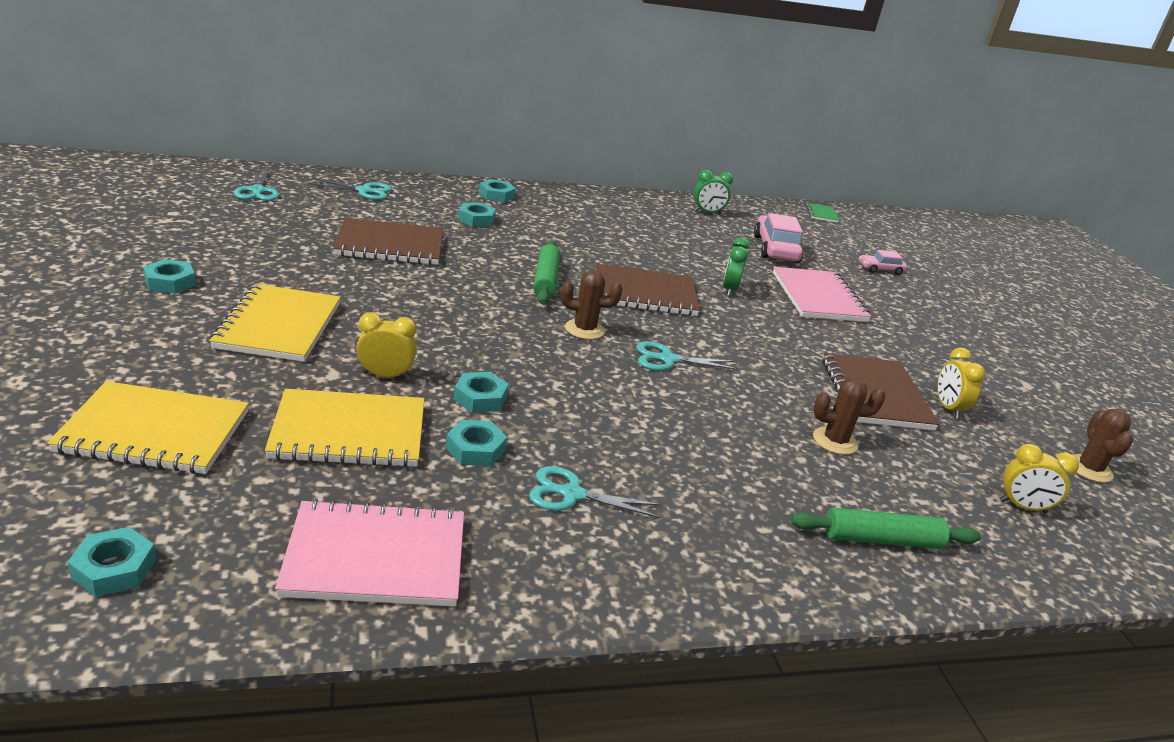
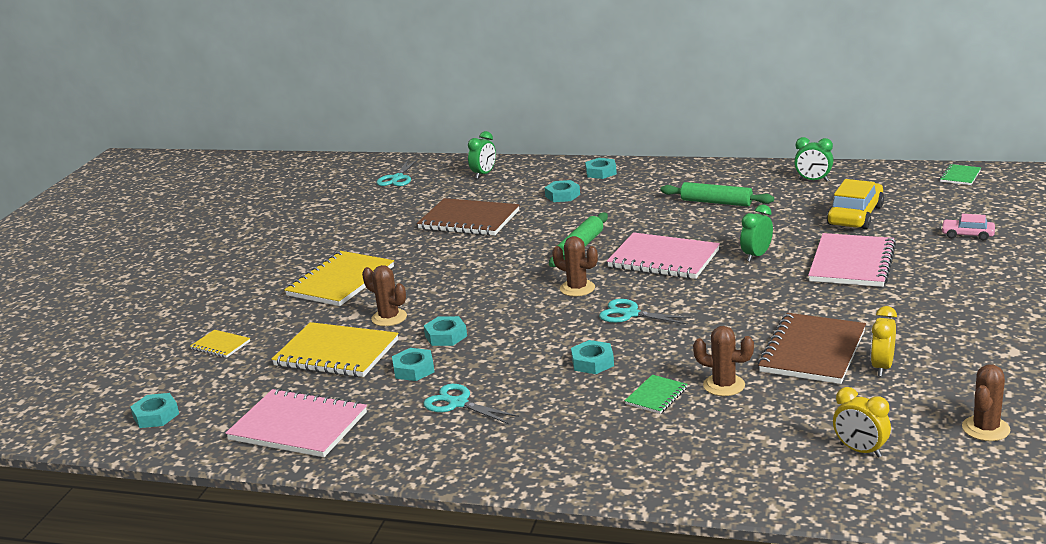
camera: 35 degrees right, 5 degrees down
(154, 432) = (220, 345): yellow notebook -> yellow notebook, size x0.48
(170, 282) = (289, 250): turquoise nut -> turquoise nut (592, 362)
(365, 191) = (484, 174): turquoise scissors -> green clock
(385, 376) = (389, 318): yellow clock -> brown cactus
(644, 293) = (663, 259): brown notebook -> pink notebook
(775, 249) = (855, 215): pink car -> yellow car
(783, 461) = (656, 396): none -> green notebook
(881, 540) = (684, 458): green rolling pin -> green rolling pin (716, 202)

